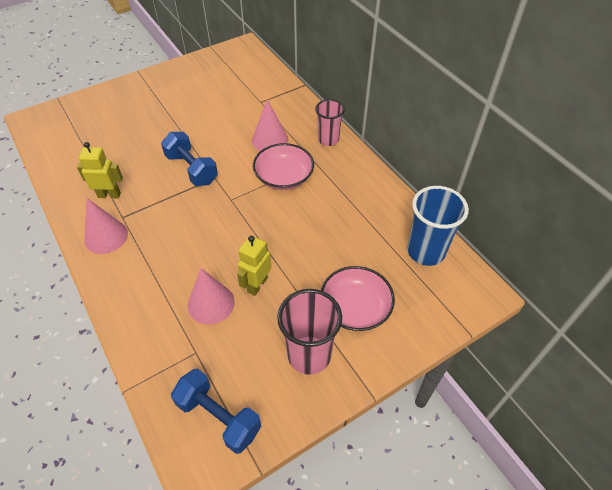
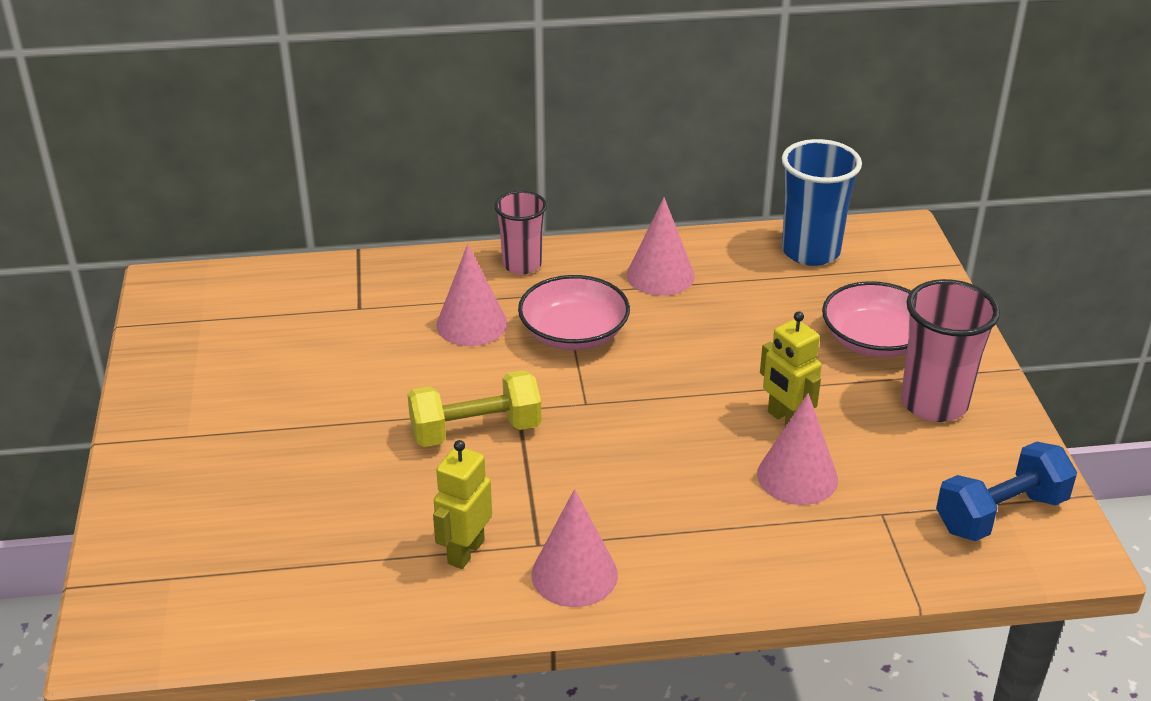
camera: 65 degrees left, 15 degrees down
(191, 169) = (476, 431): blue dumbbell -> yellow dumbbell
(355, 193) = (660, 275): none -> pink cone

